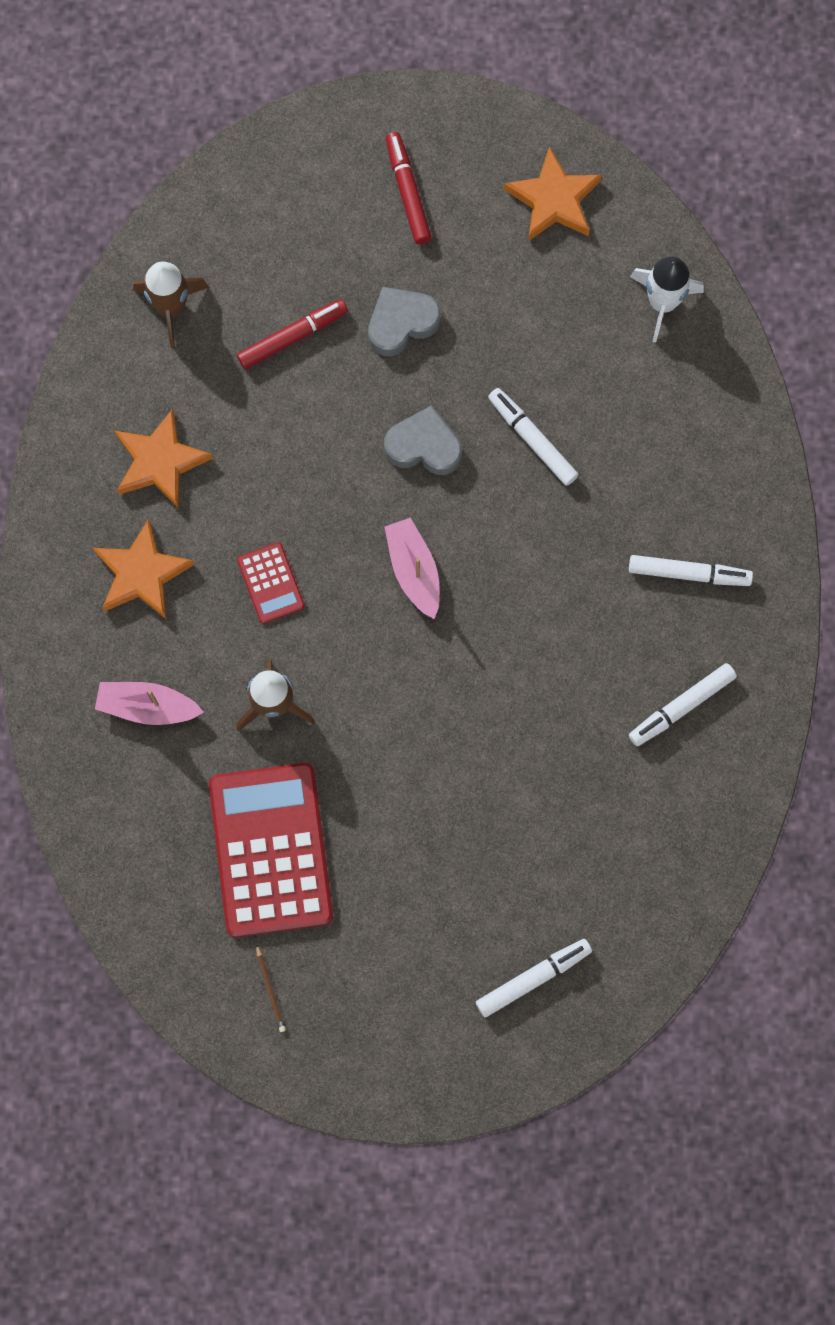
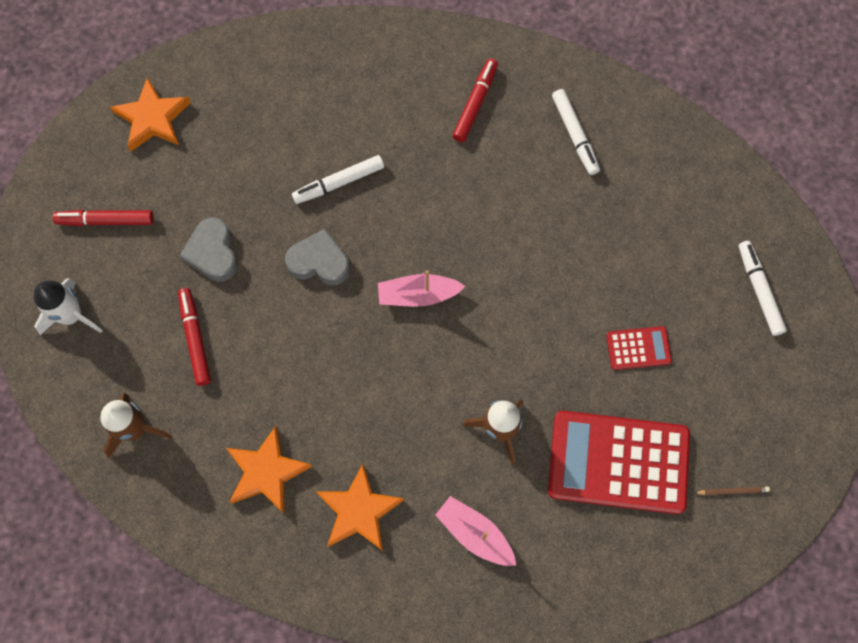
camera: 75 degrees left, 5 degrees down
(147, 706) = (475, 534): pink boat -> pink boat turned 105 degrees clockwise
(270, 583) = (397, 407): red calculator -> red calculator (638, 348)
(424, 446) = (319, 262): grey heart -> grey heart turned 75 degrees clockwise
(662, 303) = (261, 66): white rocket -> white rocket (71, 315)
(689, 573) = (475, 104): white marker -> red marker

